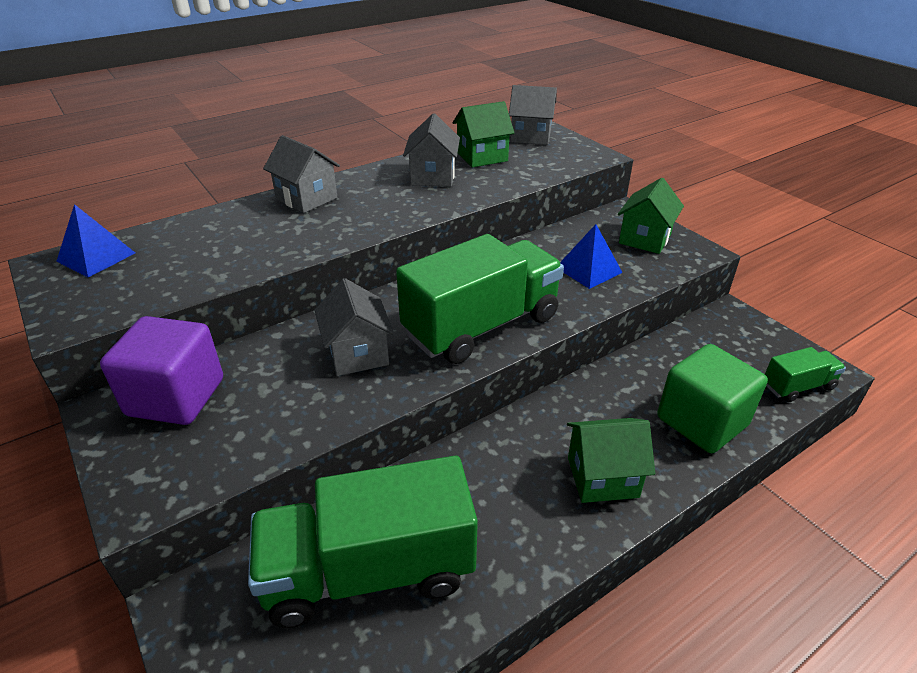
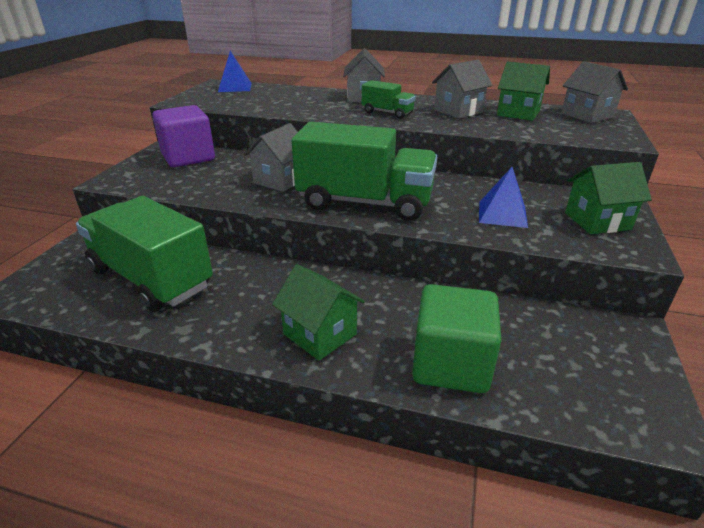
camera: 50 degrees right, 5 degrees down
(798, 386) = (598, 414): green truck -> green truck (387, 113)

